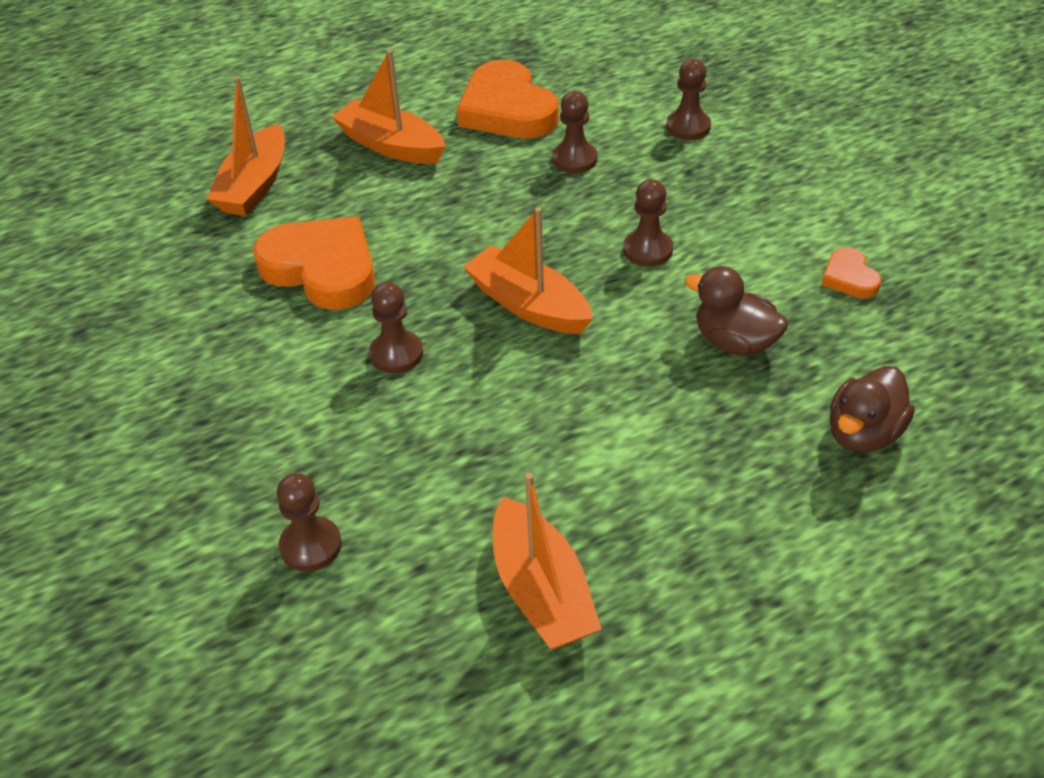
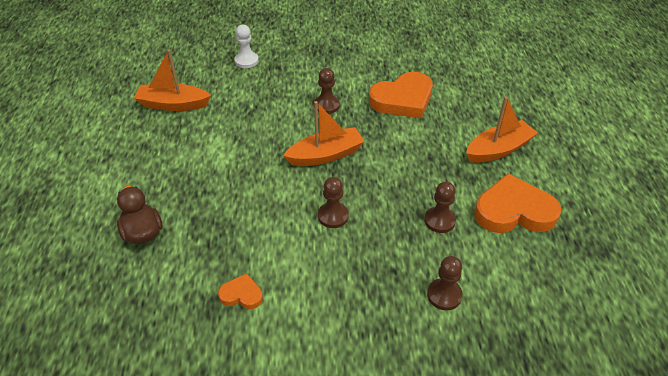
camera: 115 degrees right, 0 degrees up
(254, 185) = (486, 94): orange boat -> none
(311, 546) = (246, 61): brown pawn -> white pawn
(735, 342) = (238, 217): brown duck -> none

